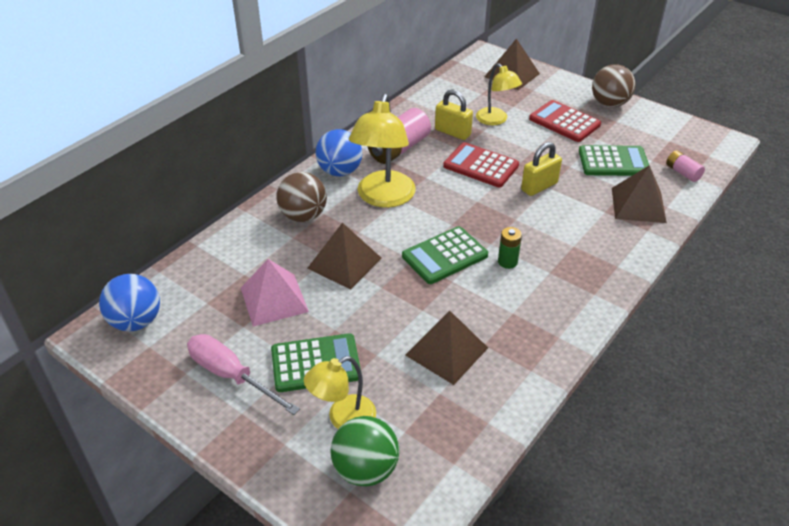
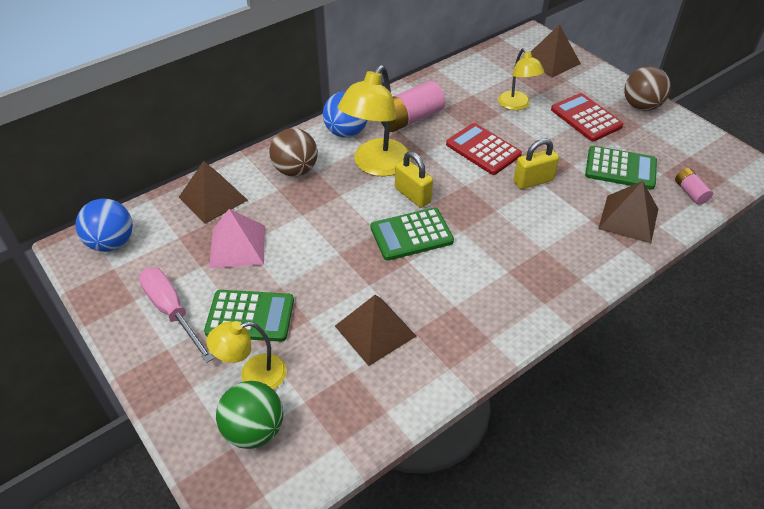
camera: 15 degrees right, 5 degrees up
(344, 263) = (315, 223): brown pyramid -> brown pyramid (213, 198)
(452, 132) = (469, 111): yellow padlock -> yellow padlock (412, 195)
(507, 262) = (470, 252): green battery -> none

